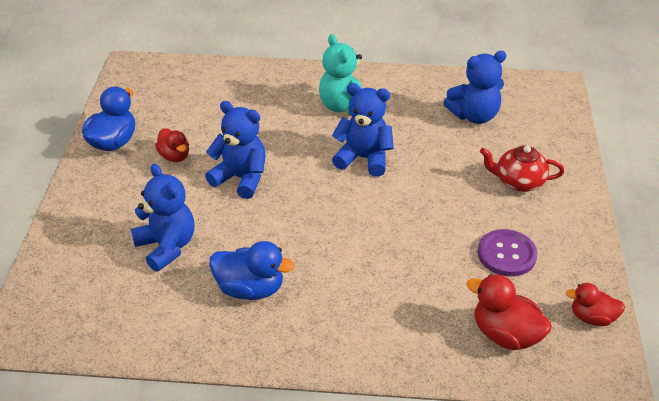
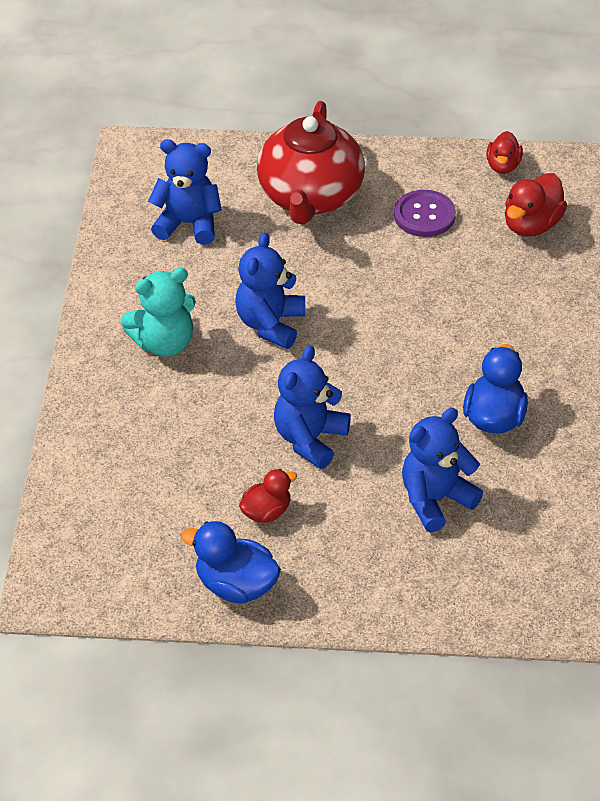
camera: 90 degrees left, 5 degrees up
(474, 115) = (188, 224): blue teddy bear -> blue teddy bear turned 60 degrees counterclockwise
(518, 182) = (310, 197): red teapot -> red teapot, size x1.86

